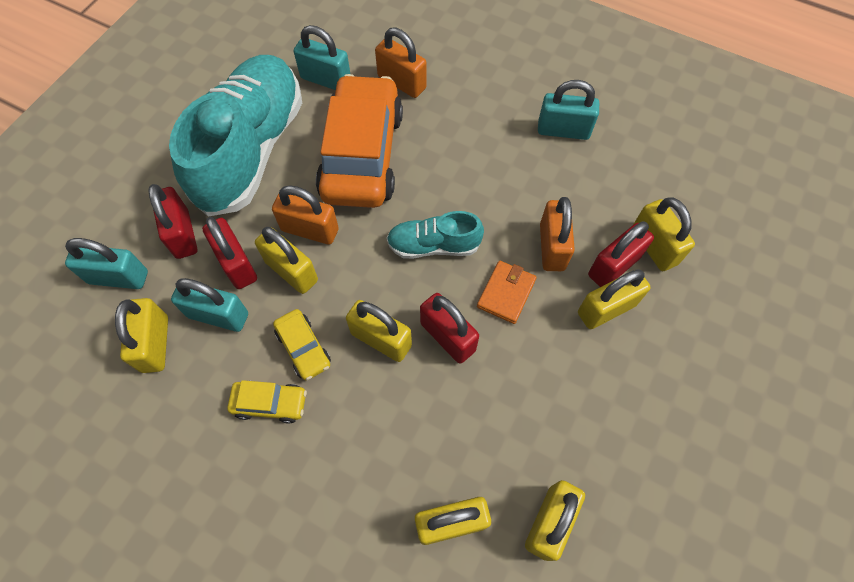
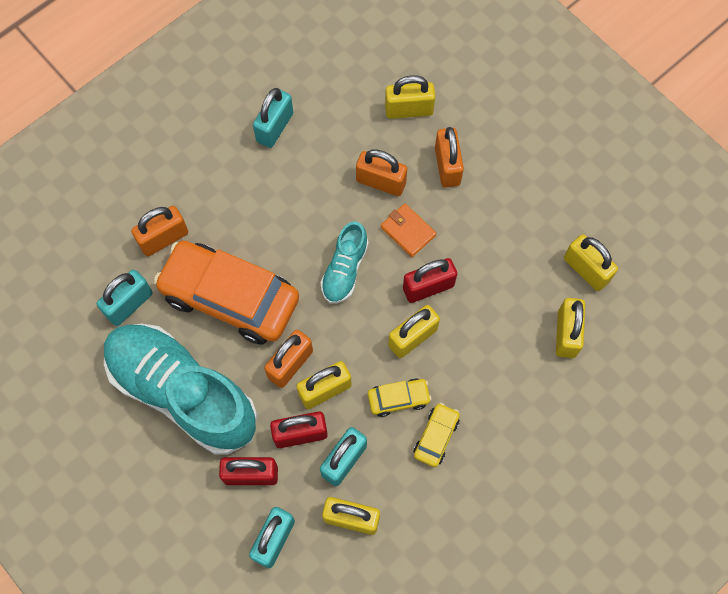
camera: 70 degrees left, 5 degrees up
(606, 309) = (447, 166): yellow padlock -> orange padlock
(613, 266) = (414, 145): red padlock -> none

